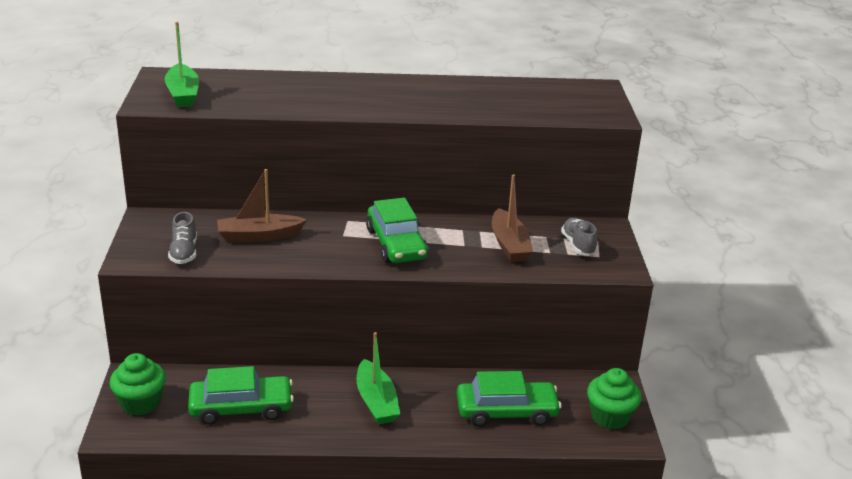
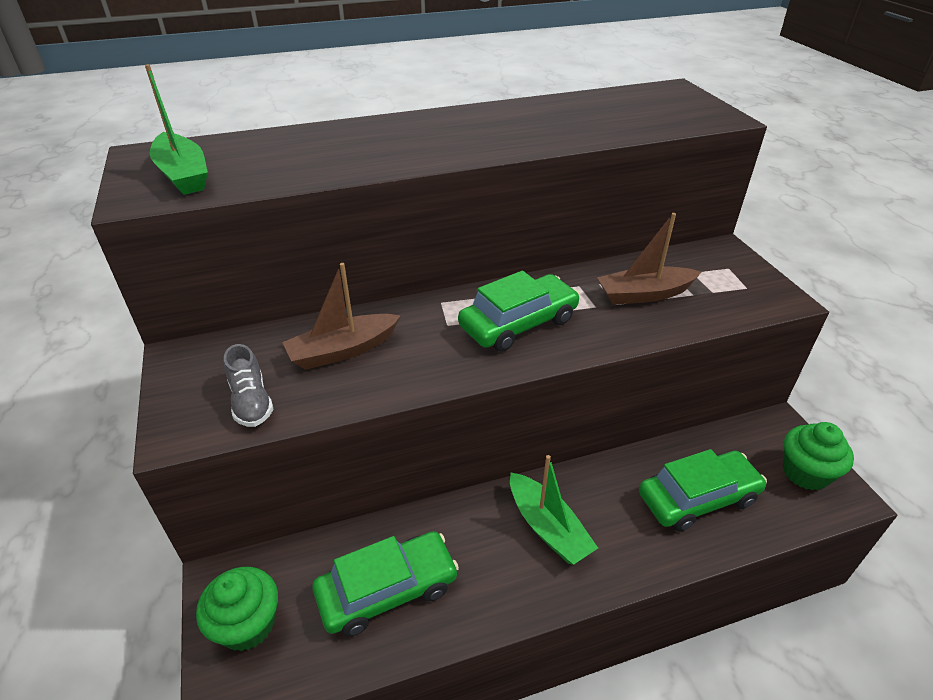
camera: 15 degrees left, 10 degrees up
(396, 244) = (518, 323): green car -> green car turned 90 degrees counterclockwise
(509, 245) = (644, 294): brown boat -> brown boat turned 105 degrees clockwise
(578, 245) = (715, 278): grey shoe -> none

